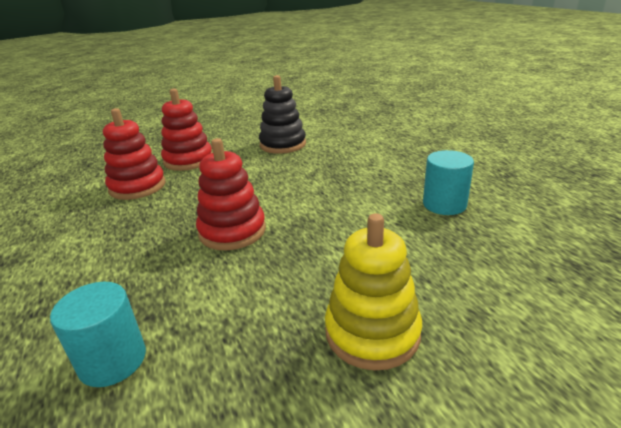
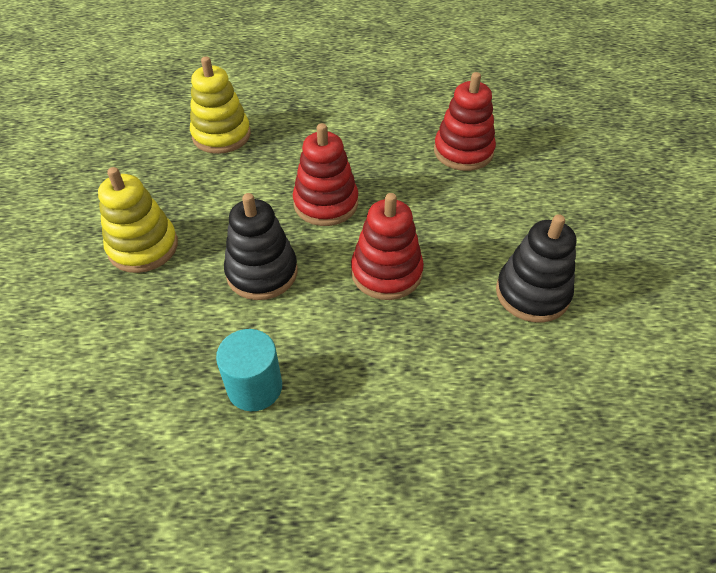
camera: 110 degrees right, 20 degrees up
(112, 360) = (221, 135): turquoise cylinder -> yellow stacking toy
(188, 160) = (519, 194): red stacking toy -> red stacking toy (386, 272)
(341, 236) = (262, 272): none -> black stacking toy

